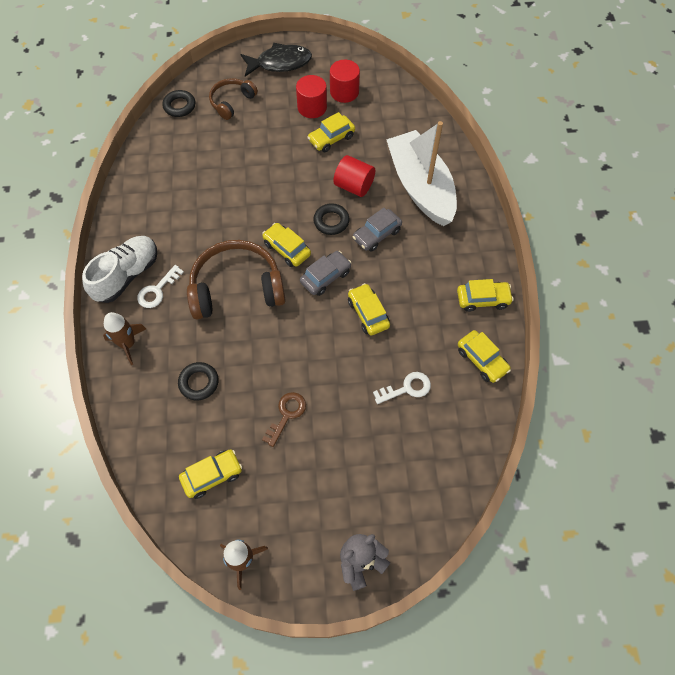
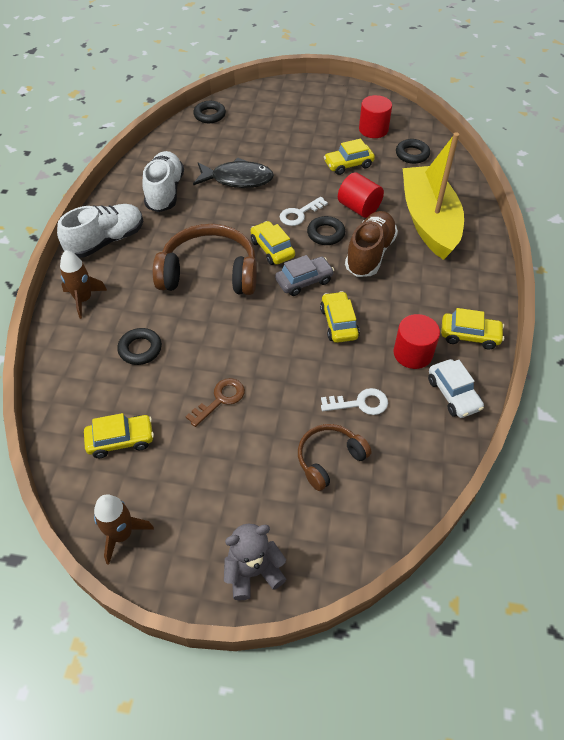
camera: 15 degrees right, 10 degrees down
(157, 290) = (131, 259): white key -> white key (299, 214)
(165, 207) = (165, 192): none -> white shoe
(232, 102) = (260, 120): brown headphones -> brown headphones (329, 459)
(280, 63) = (317, 97): black fish -> black fish (237, 179)
(312, 107) = (337, 136): red cylinder -> red cylinder (413, 353)
(377, 234) = (370, 254): grey car -> brown shoe
(387, 114) = (412, 154): none -> black ring
(420, 187) = (429, 221): white boat -> yellow boat
(482, 360) = (453, 394): yellow car -> white car

